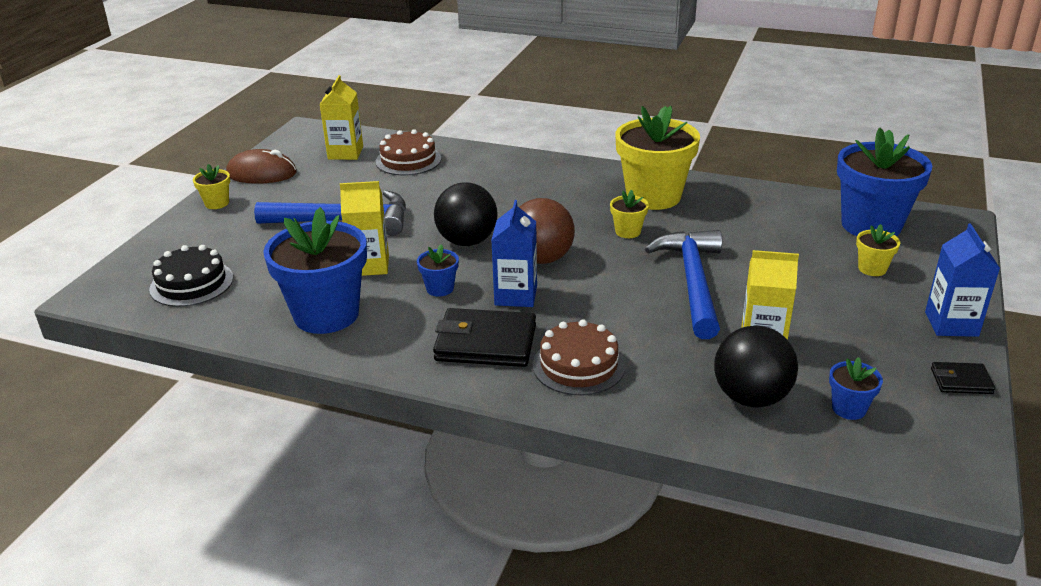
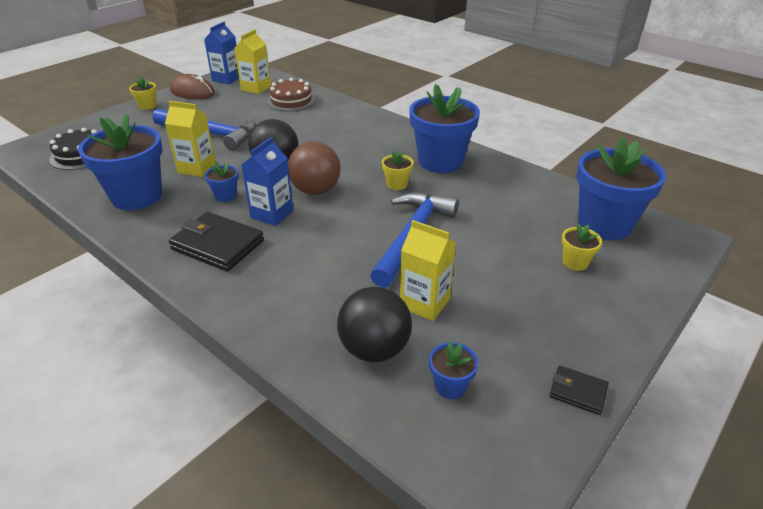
camera: 20 degrees right, 5 degrees up
(578, 365) = (266, 281): brown cake -> none
(653, 196) = (440, 161): yellow flower pot -> blue flower pot
(951, 324) = (611, 333): blue carton -> blue carton (226, 79)

